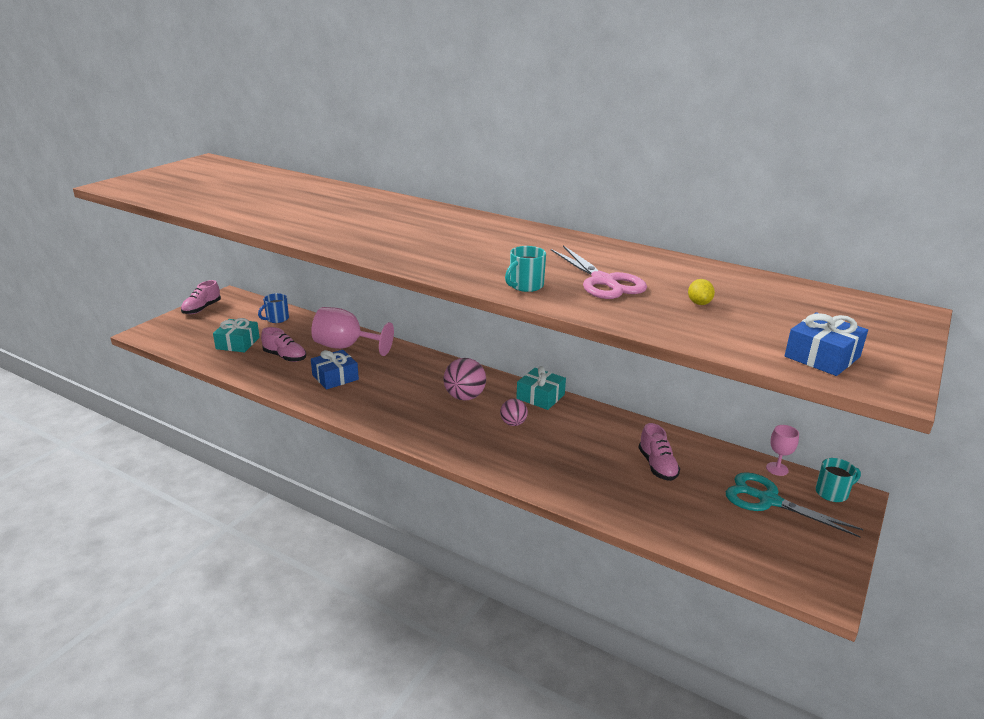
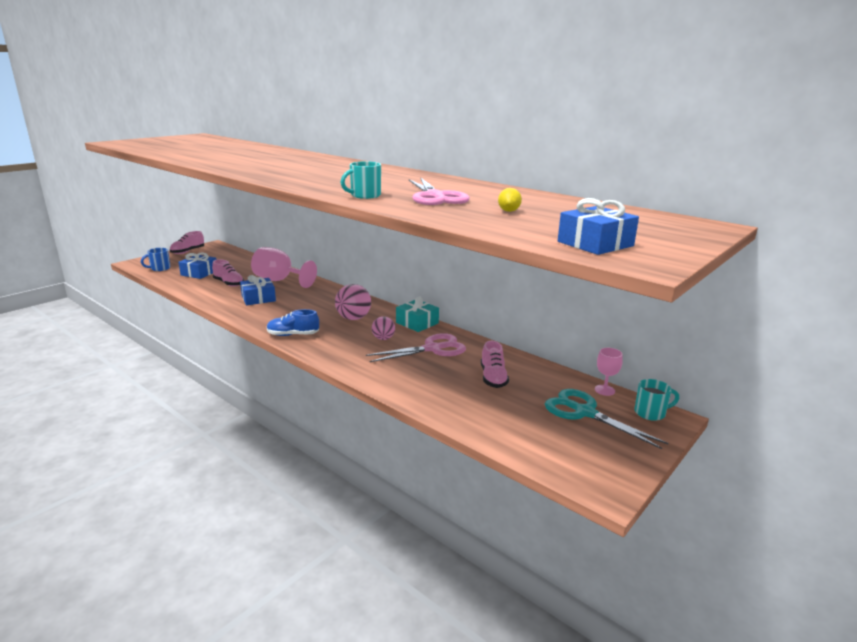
camera: 10 degrees right, 5 degrees down
(238, 343) = (199, 273): turquoise gift -> blue gift
(276, 319) = (238, 261): blue mug -> blue mug (159, 268)
(406, 429) = (293, 335): none -> blue shoe
(574, 432) = (432, 349): none -> pink scissors

